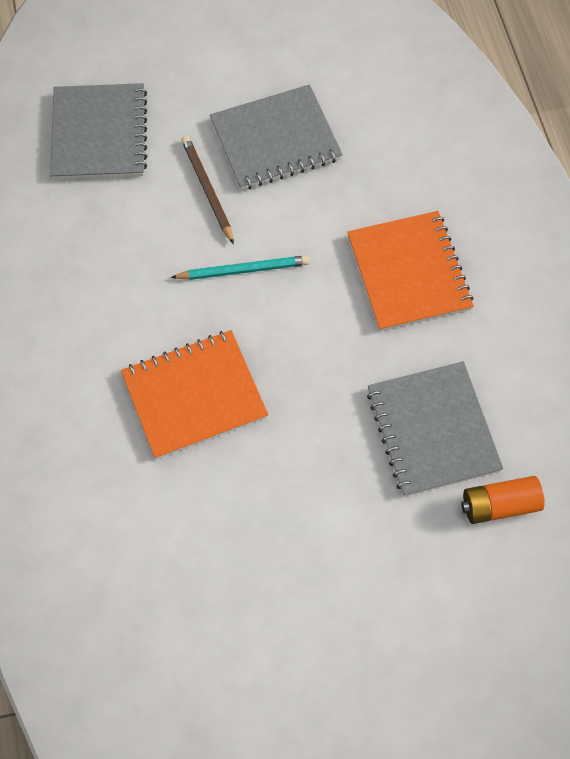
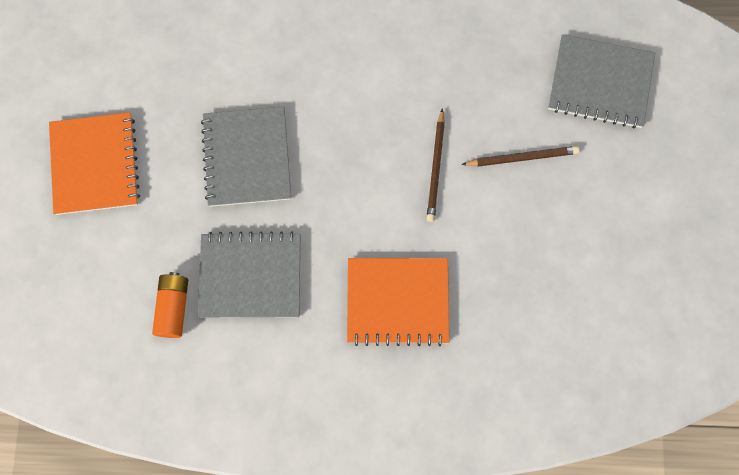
camera: 105 degrees right, 10 degrees up
(194, 396) = (333, 105): orange notebook -> orange notebook (95, 165)
(243, 270) = (436, 168): turquoise pencil -> brown pencil
(275, 140) = (561, 226): grey notebook -> grey notebook (247, 158)

